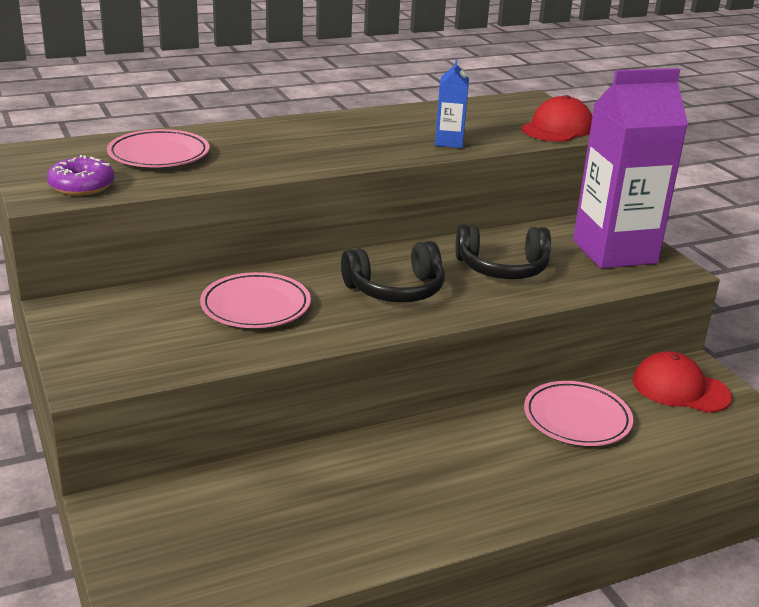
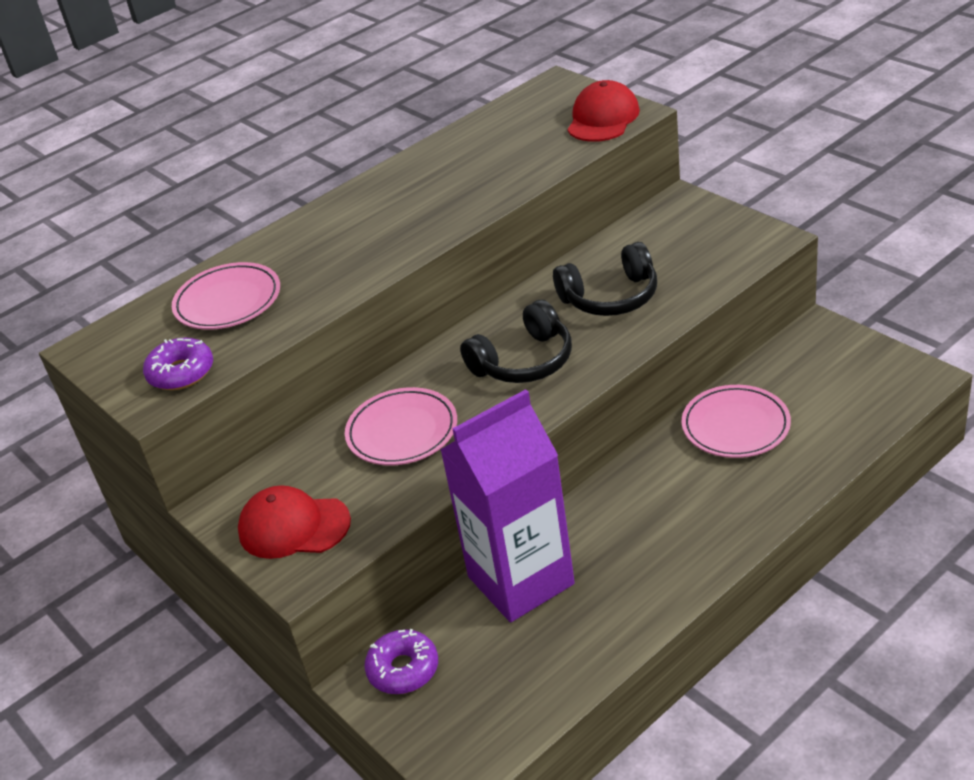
camera: 10 degrees left, 10 degrees up
(152, 509) = (403, 669): none -> purple donut
(449, 142) = (507, 177): blue carton -> none
(614, 252) = (706, 237): purple carton -> purple carton (520, 580)
(680, 388) = (814, 357): red cap -> red cap (294, 526)

